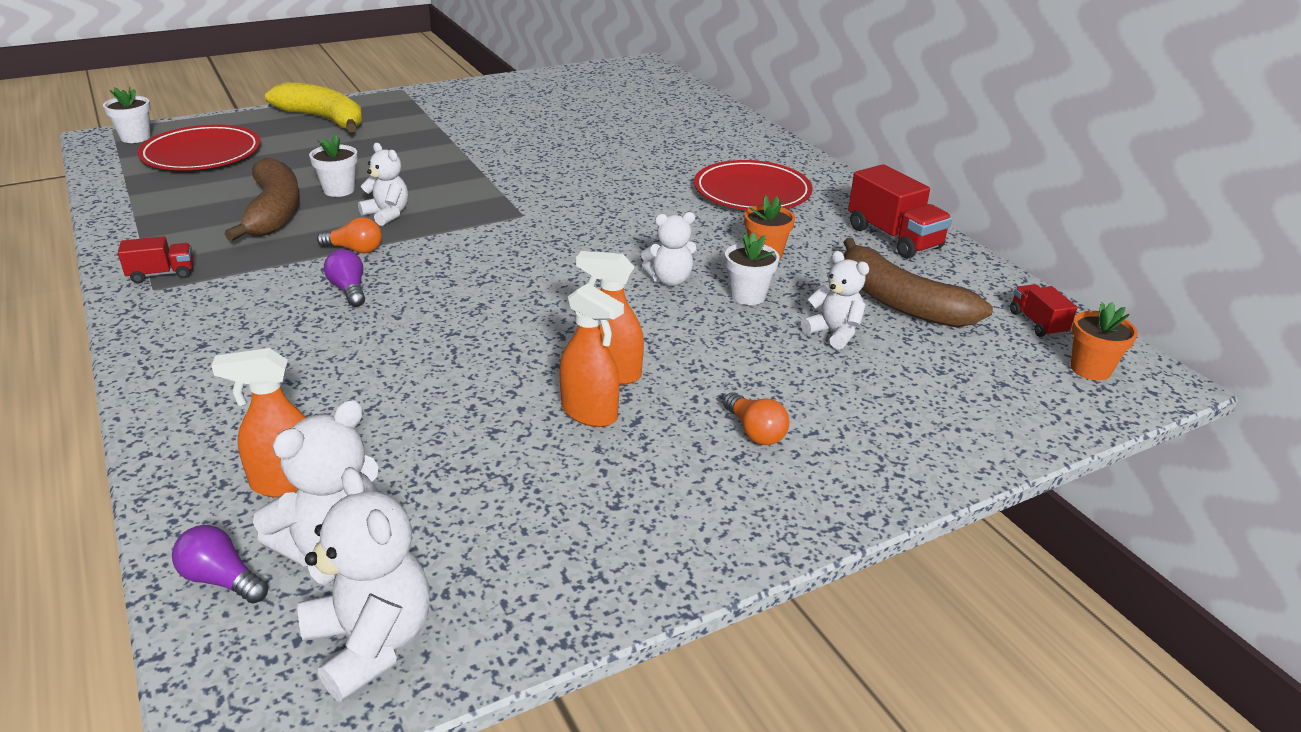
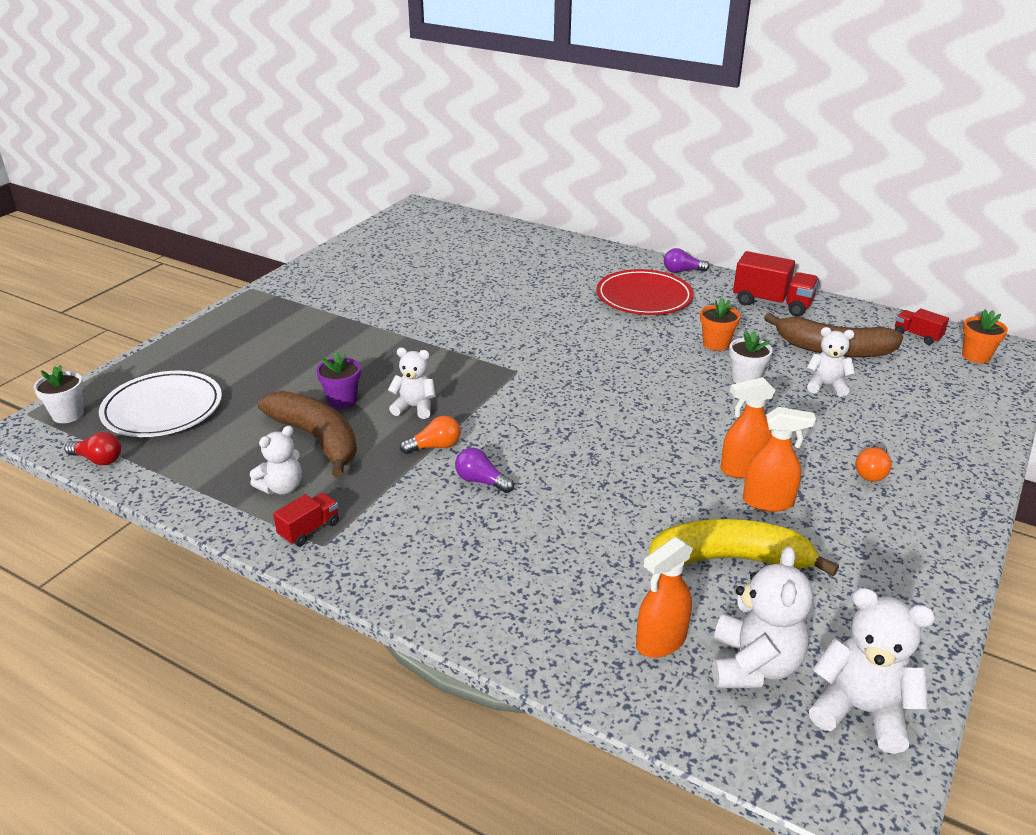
camera: 30 degrees left, 0 degrees up
(106, 173) = (98, 459): none -> red light bulb
(201, 154) = (162, 409): red plate -> white plate
(221, 580) = (720, 725): purple light bulb -> purple light bulb (682, 271)
(324, 119) = (225, 339): yellow banana -> yellow banana (731, 559)
(339, 190) = (342, 400): white flower pot -> purple flower pot
(670, 280) = (685, 386): white teddy bear -> white teddy bear (282, 487)
(755, 432) = (871, 472): orange light bulb -> orange light bulb turned 90 degrees clockwise

